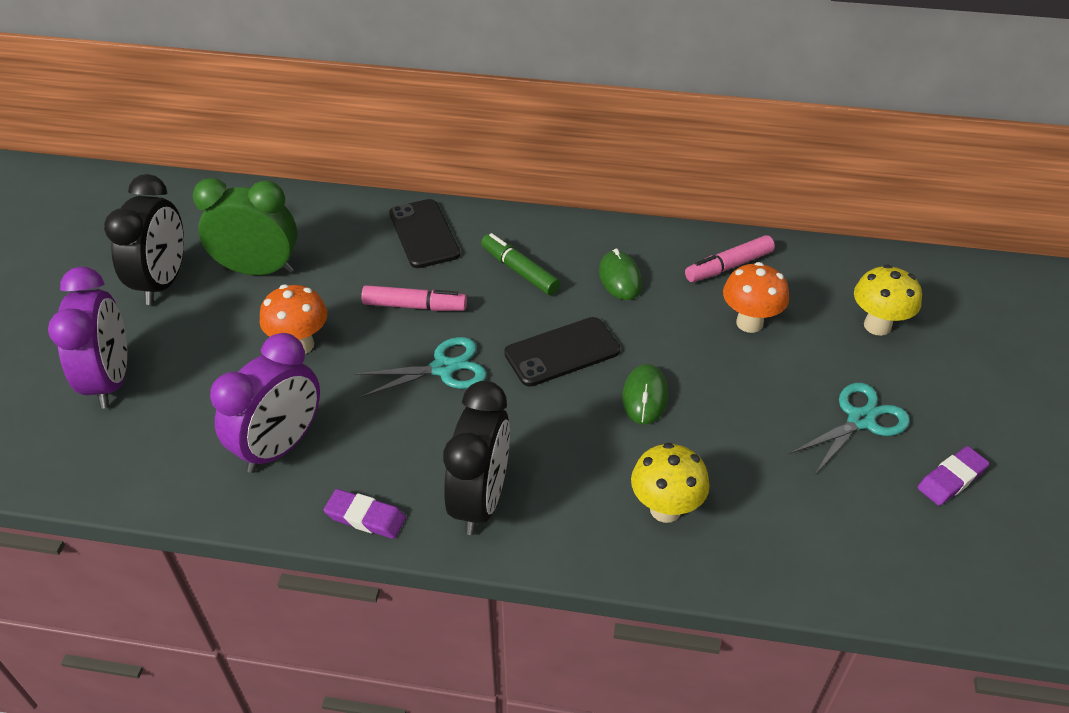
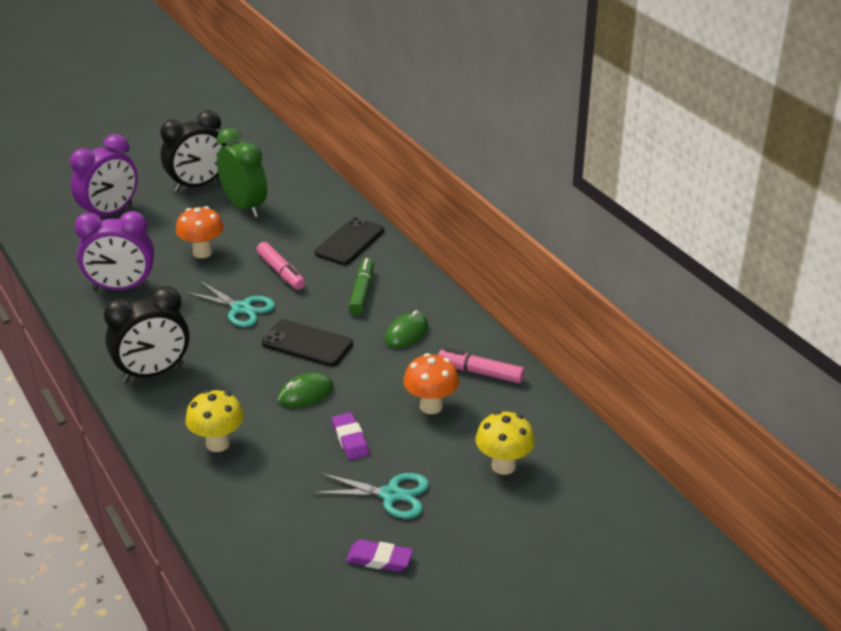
camera: 50 degrees right, 10 degrees down
(365, 517) = (101, 341): purple eraser -> purple eraser (350, 439)

